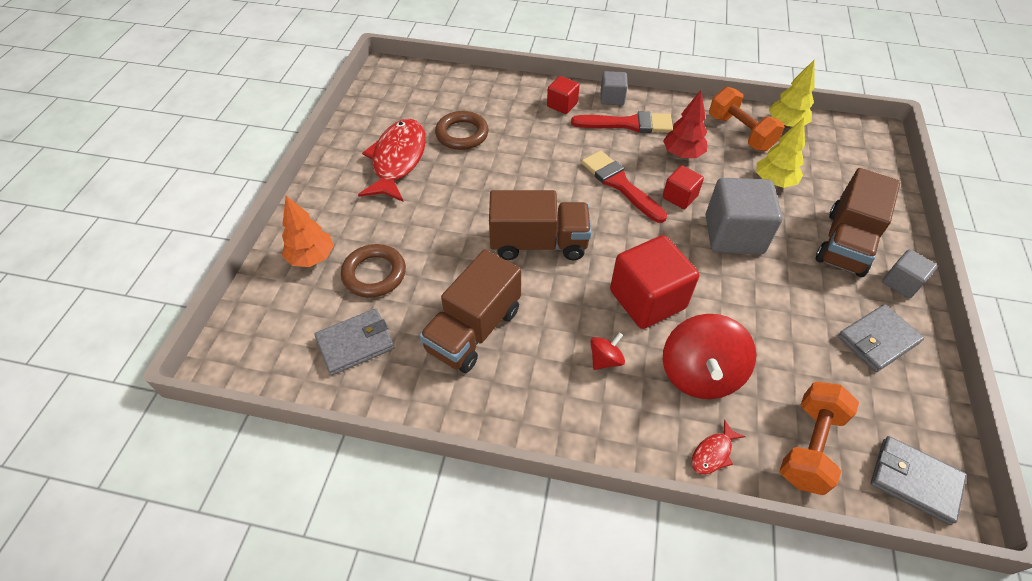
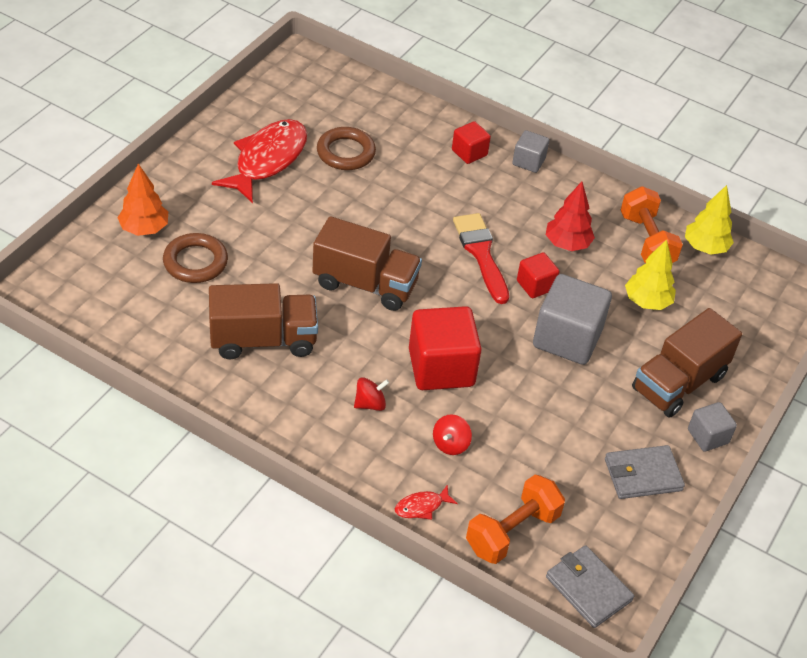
camera: 15 degrees right, 5 degrees down
(355, 343) = (152, 316): grey wallet -> none
(474, 330) = (263, 340): brown truck -> brown truck turned 150 degrees counterclockwise
(628, 124) = (529, 195): red brush -> none
(700, 374) = (450, 444): red spinning top -> red spinning top, size x0.47

